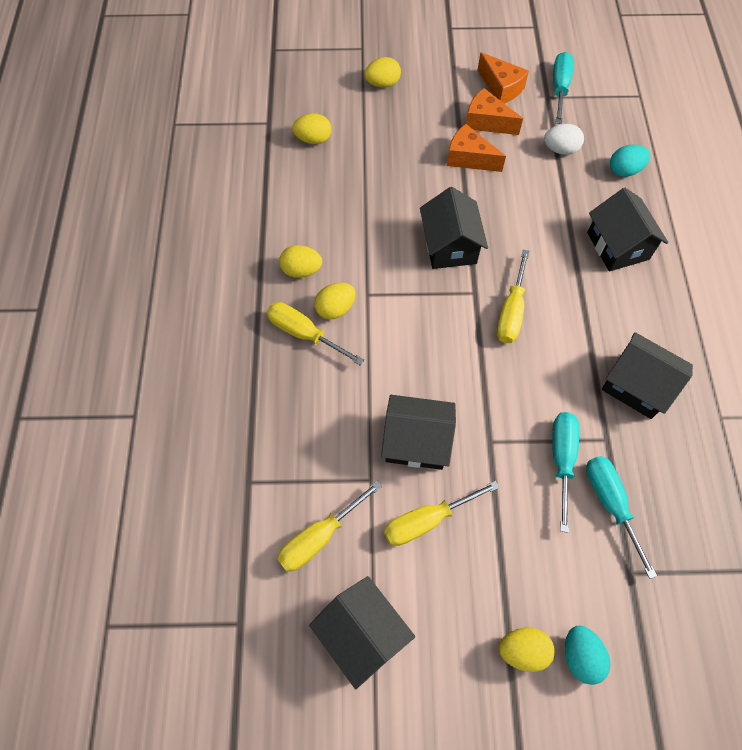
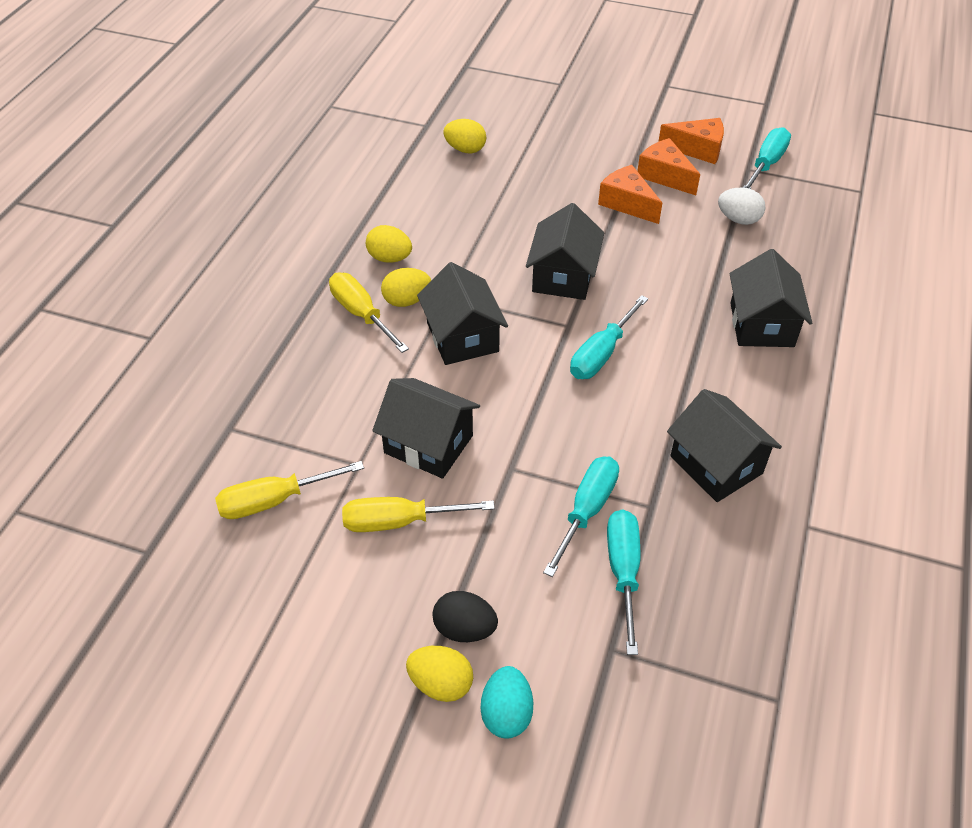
camera: 20 degrees right, 15 degrees down
(362, 634) = (269, 605): black house -> black house (462, 337)
(382, 84) = (566, 118): yellow egg -> none
(501, 88) = (697, 149): orange cheese -> orange cheese turned 60 degrees counterclockwise
(511, 311) = (602, 353): yellow screwdriver -> turquoise screwdriver
(519, 597) = (464, 629): none -> black egg
(624, 170) = (806, 256): turquoise egg -> none

